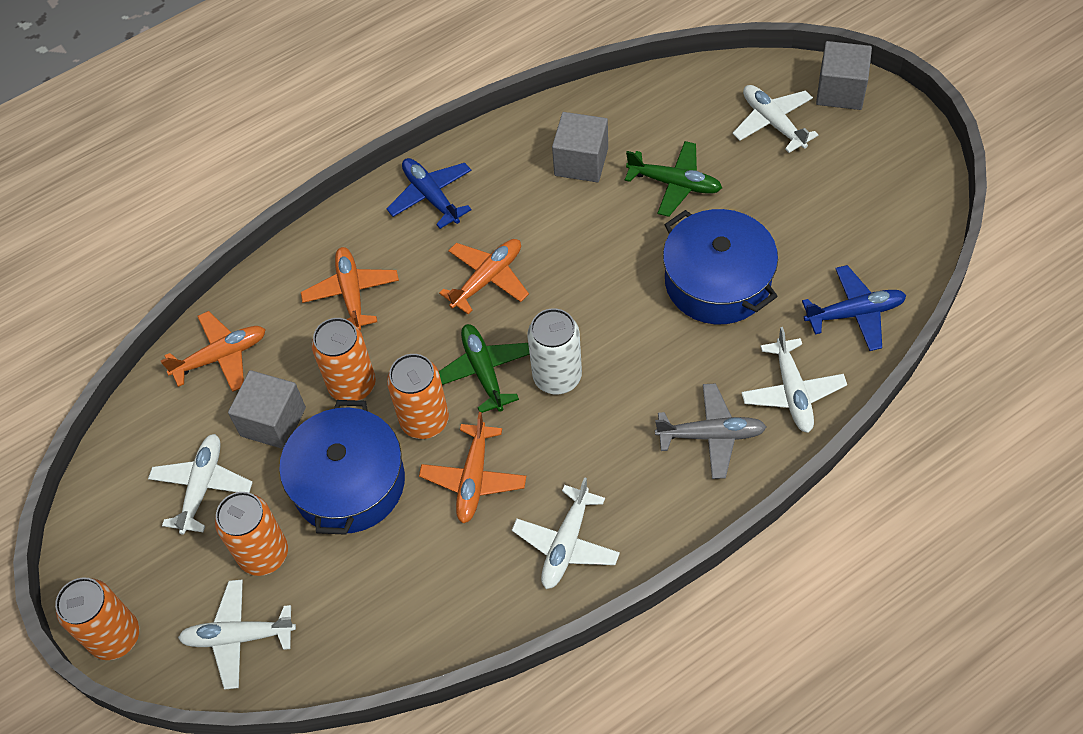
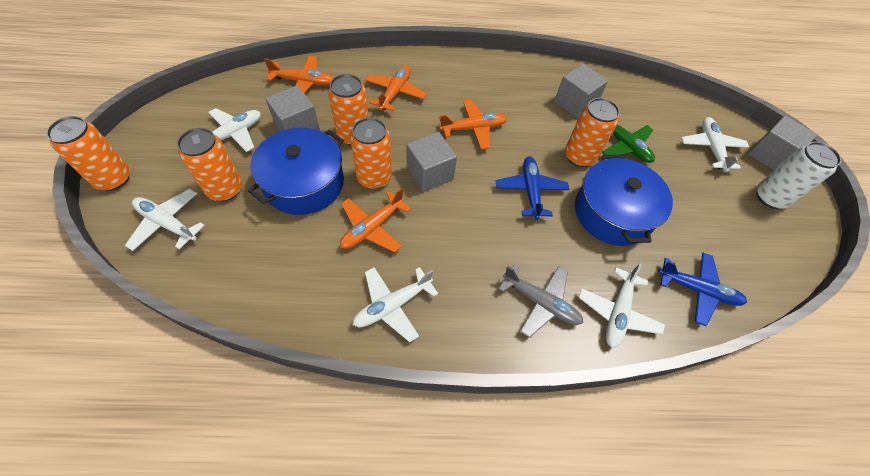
camera: 25 degrees right, 0 degrees up
(431, 196) = (477, 73): blue plane -> blue plane (530, 190)
(483, 371) = (430, 173): green plane -> grey cube
(557, 377) = (470, 203): white can -> white can (770, 197)
(635, 234) = (579, 156): none -> orange can

